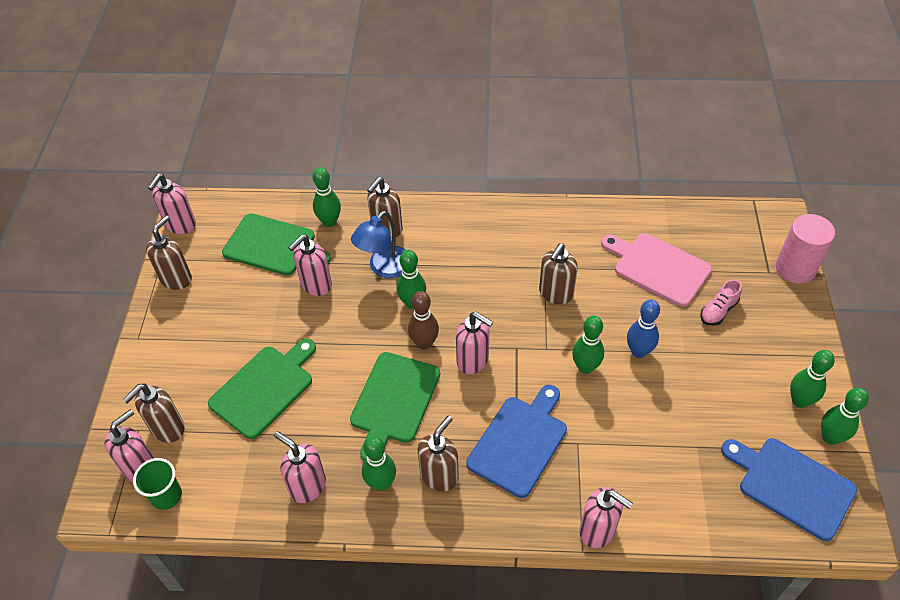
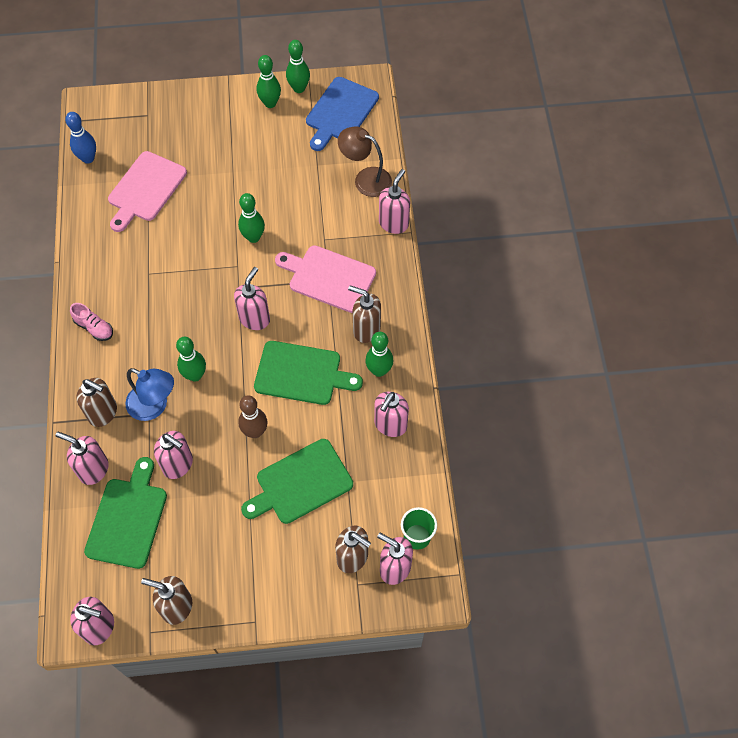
camera: 100 degrees left, 10 degrees up
(264, 388) = (301, 483): green cutting board -> green cutting board turned 60 degrees counterclockwise
(329, 222) = (93, 469): green bowling pin -> pink soap dispenser
(424, 343) = (239, 359): brown bowling pin -> brown bowling pin (255, 432)
(519, 442) = (329, 278): blue cutting board -> pink cutting board
(555, 294) = (178, 263): brown soap dispenser -> none
(638, 351) = (235, 202): blue bowling pin -> blue bowling pin (88, 158)
(673, 504) = (365, 179): none -> brown lamp
(718, 310) = (189, 149): pink shoe -> pink shoe (94, 328)
(795, 268) = (143, 98): pink cylinder -> none

